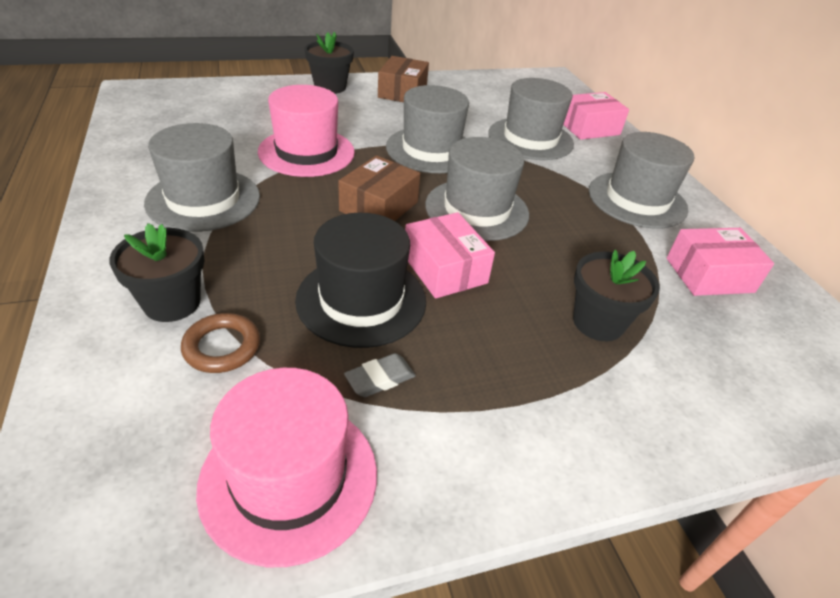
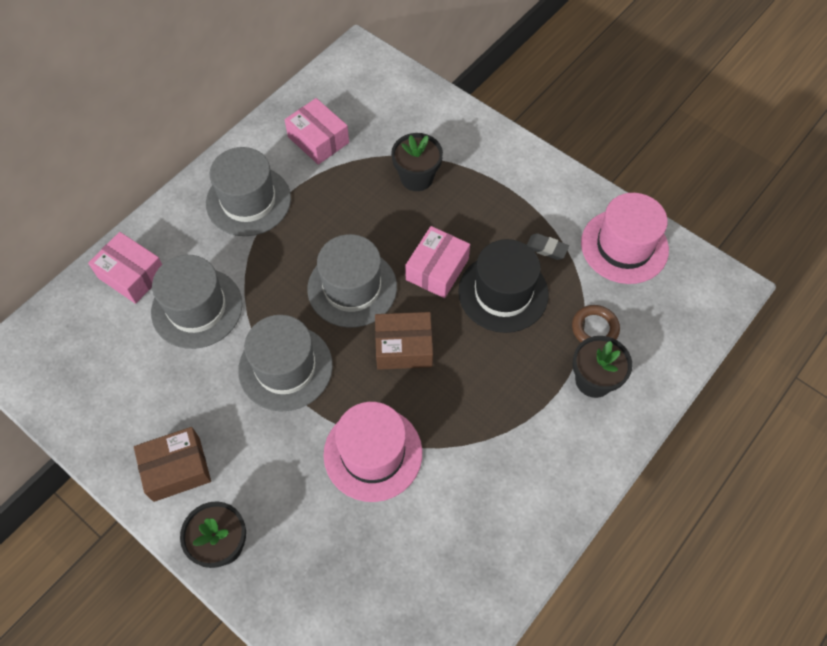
camera: 120 degrees left, 20 degrees up
(203, 199) = (499, 462): grey hat -> none

